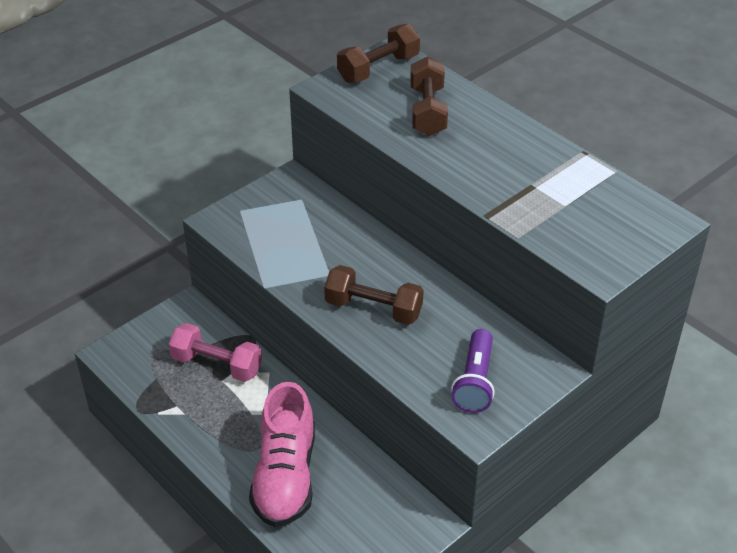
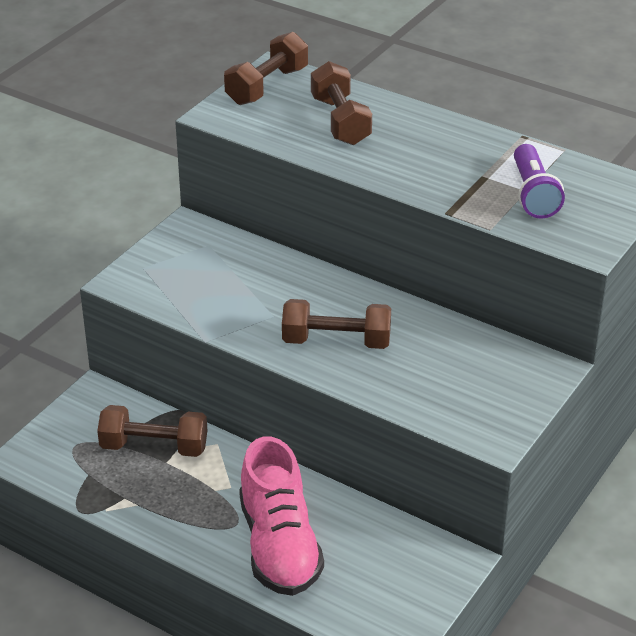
camera: 15 degrees left, 5 degrees down
(217, 364) = (154, 447): pink dumbbell -> brown dumbbell
(475, 382) = (475, 393): purple flashlight -> purple flashlight (533, 194)

